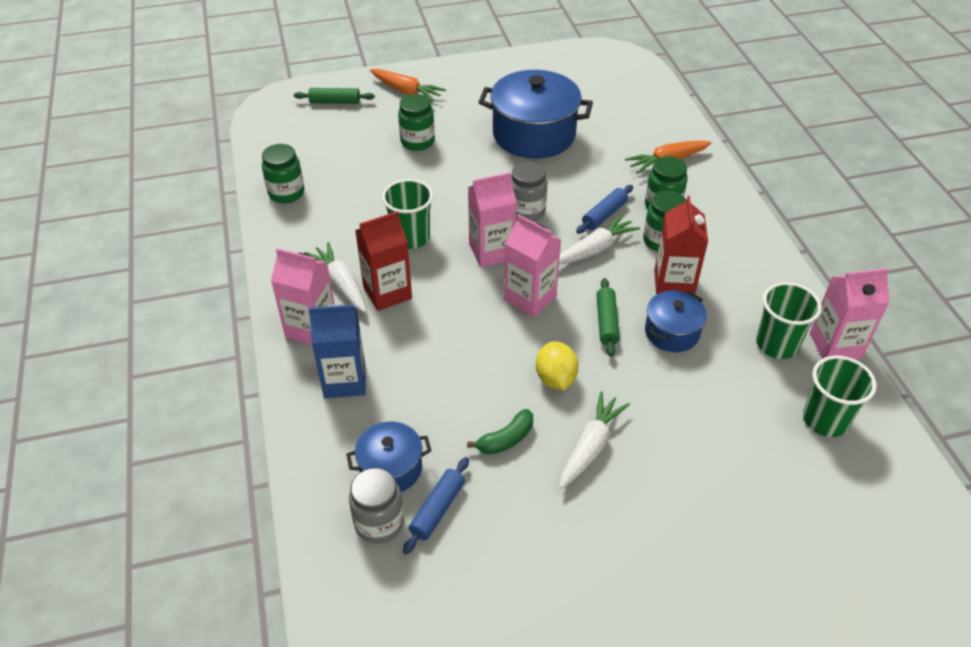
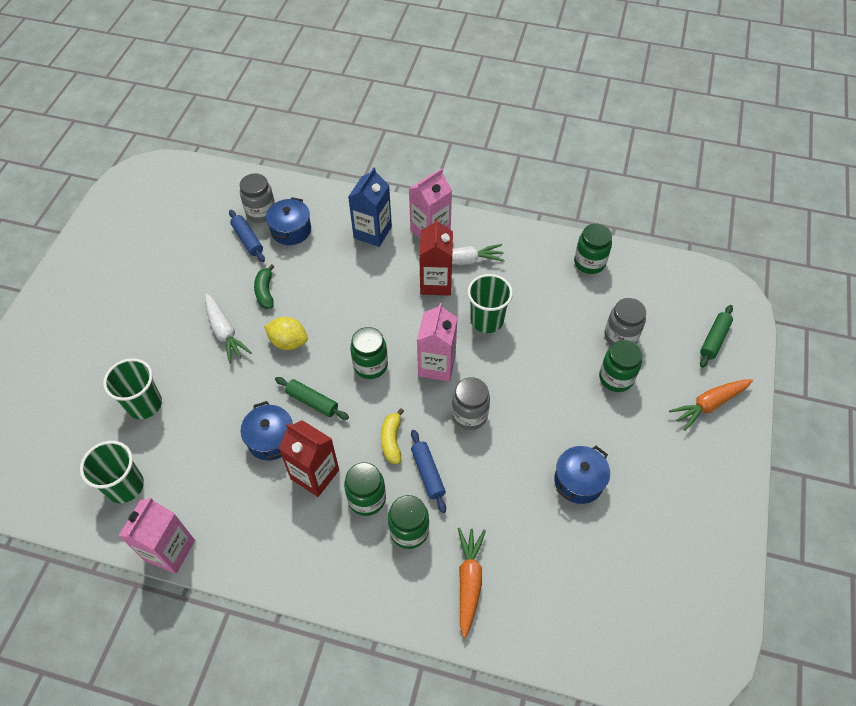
camera: 120 degrees right, 10 degrees up
(369, 150) = (620, 336): none -> grey jar
(530, 298) = (370, 365): pink carton -> green jar
(534, 134) = (578, 481): blue pot -> blue pot, size x0.53
(595, 249) = (392, 440): white carrot -> yellow banana
(777, 344) = (205, 506): green cup -> green cup (144, 404)

